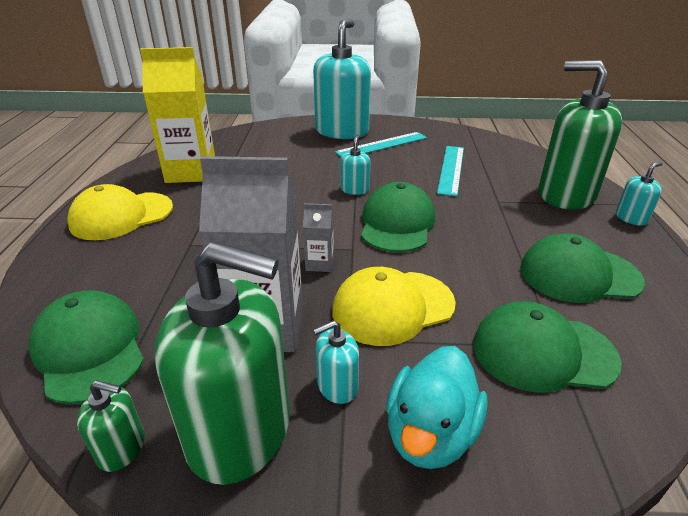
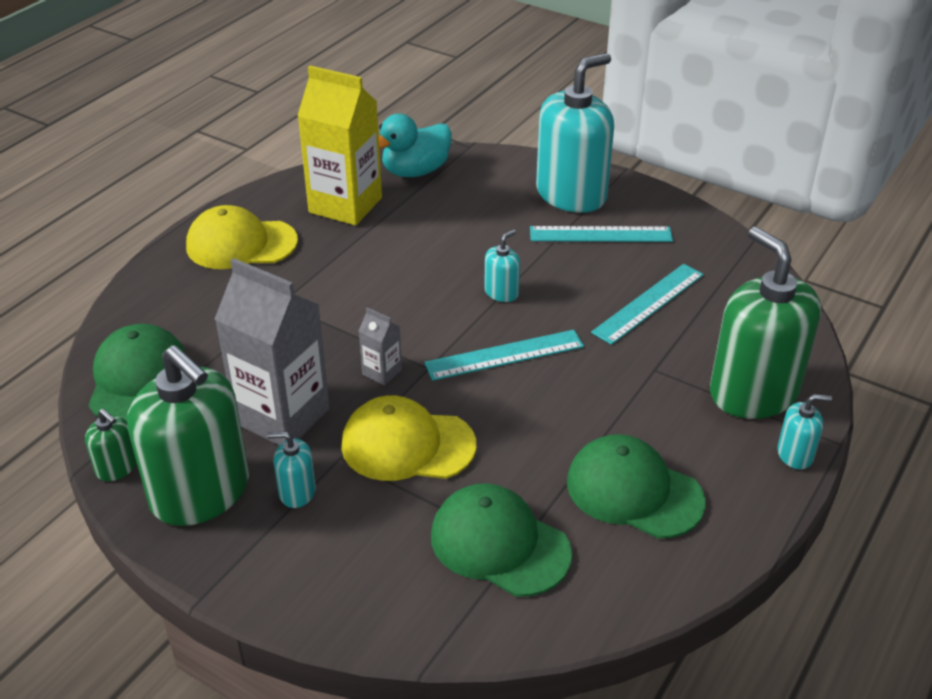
camera: 30 degrees right, 5 degrees up
(397, 223) = (504, 355): green cap -> turquoise ruler
(430, 434) = (334, 559): turquoise duck -> turquoise duck (415, 171)

